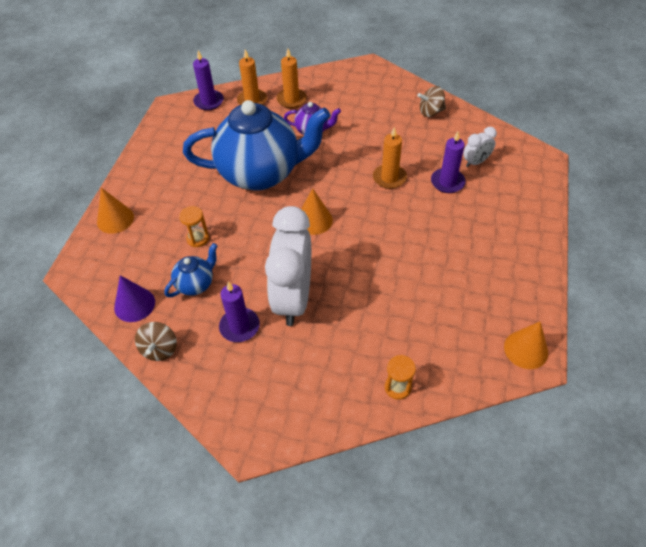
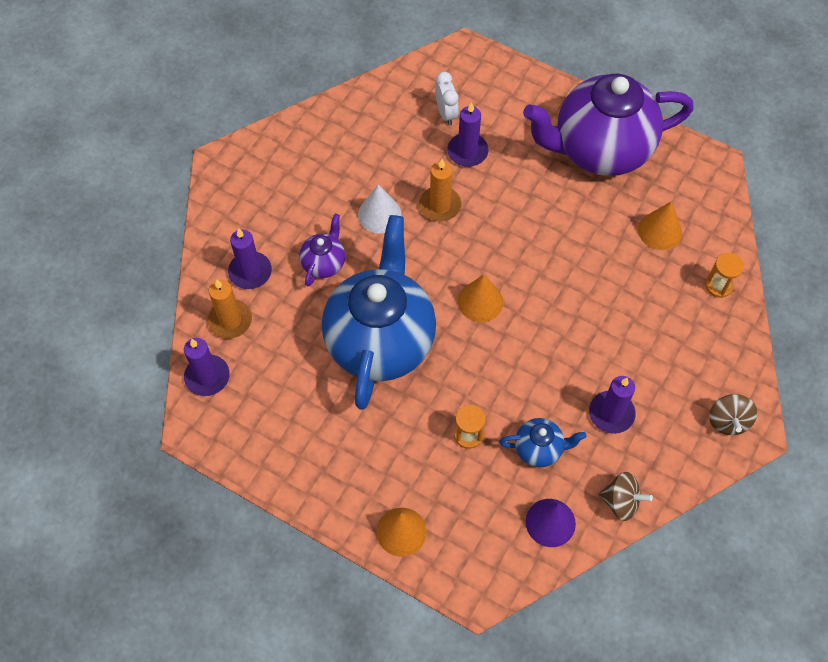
camera: 75 degrees left, 10 degrees up
(196, 284) = (539, 449): blue teapot -> blue teapot turned 120 degrees clockwise
(291, 99) = (250, 272): orange candle -> purple candle
(293, 298) = (588, 351): white clock -> none
(365, 148) = (379, 214): none -> white cone
(430, 112) = (342, 126): brown spinning top -> brown spinning top (728, 421)
(499, 266) = (600, 150): none -> purple teapot
(526, 349) = (702, 167): orange cone -> orange cone (660, 231)

